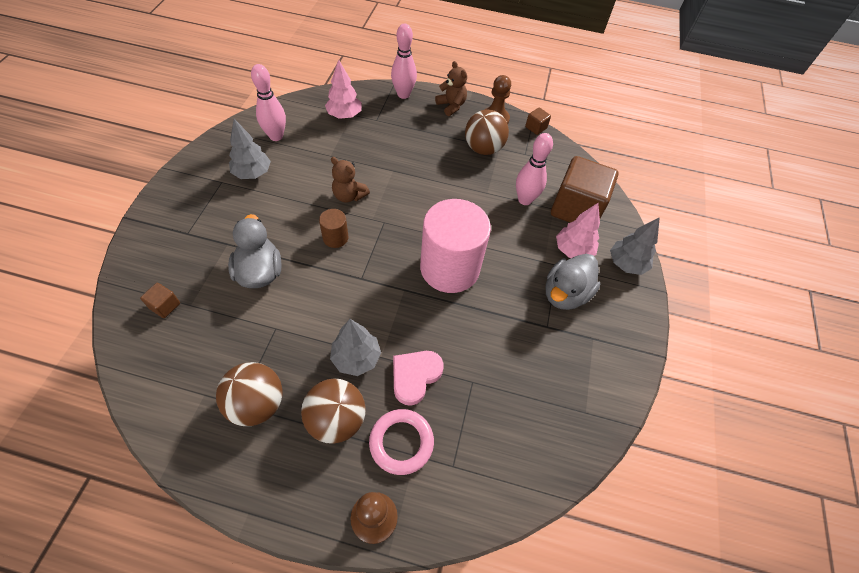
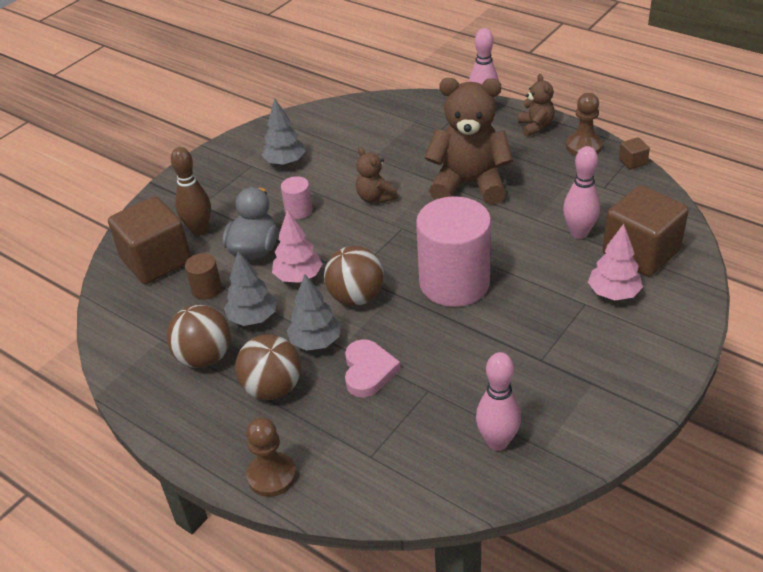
camera: 30 degrees right, 15 degrees down
(165, 306) = (156, 261): brown cube -> brown cube, size x2.43
(196, 262) = (199, 230): none -> brown bowling pin
(276, 136) = (323, 132): pink bowling pin -> pink bowling pin (497, 442)
(285, 222) = (298, 210): none -> pink cylinder
(335, 237) = (343, 233): brown cylinder -> brown cylinder (207, 289)
(344, 115) = (405, 121): pink tree -> pink tree (298, 277)
(401, 442) = (327, 423): pink ring -> none
(415, 376) = (368, 371): pink heart -> pink heart turned 120 degrees clockwise
(422, 168) = (469, 184): none -> brown teddy bear
(483, 148) = (553, 174): brown ball -> brown ball (356, 297)
(565, 294) = (580, 333): grey duck -> none
(626, 264) = (677, 319): grey tree -> grey tree (253, 318)

